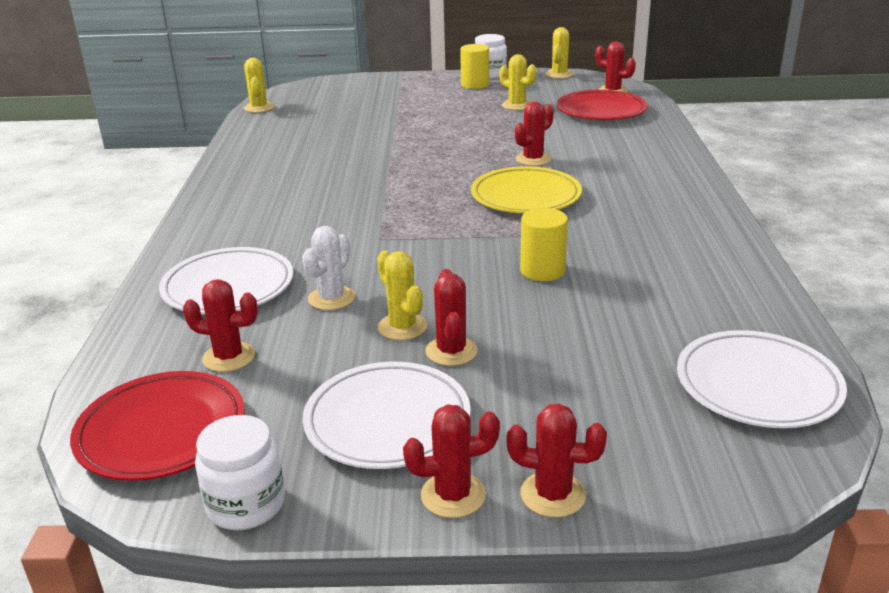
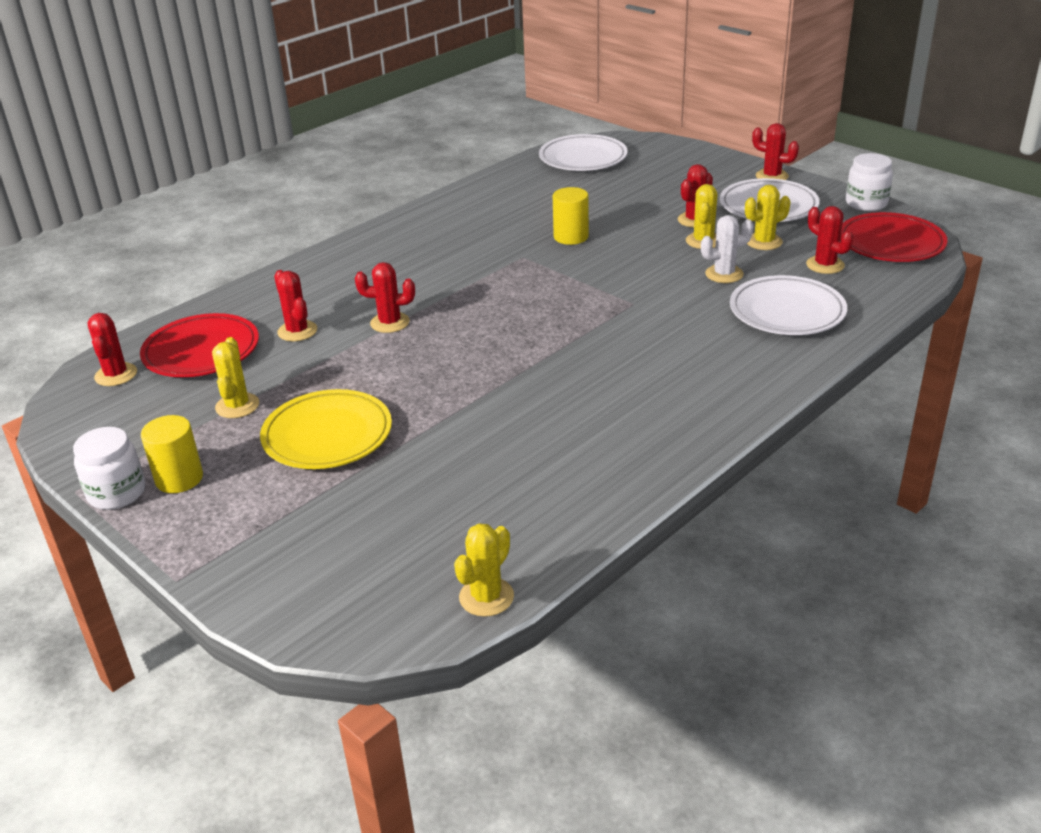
camera: 135 degrees left, 5 degrees up
(526, 196) = (472, 290): yellow plate -> yellow plate (327, 435)
(553, 494) = (731, 163): red cactus -> red cactus (297, 331)
(559, 74) = (68, 440): yellow cactus -> yellow cactus (764, 242)

